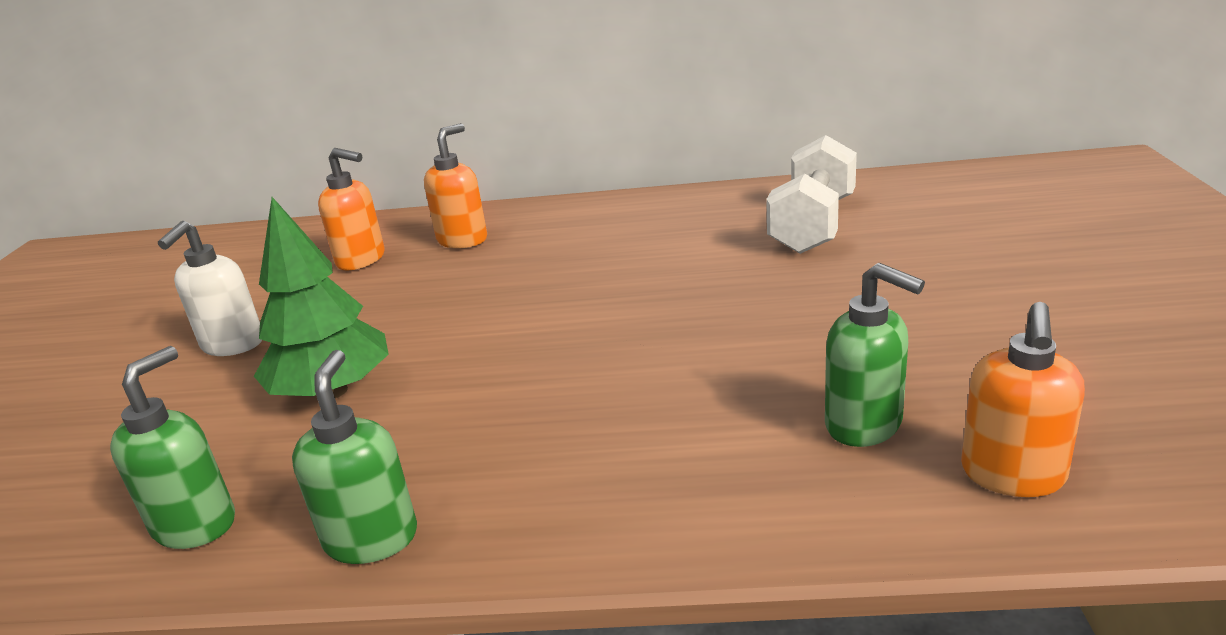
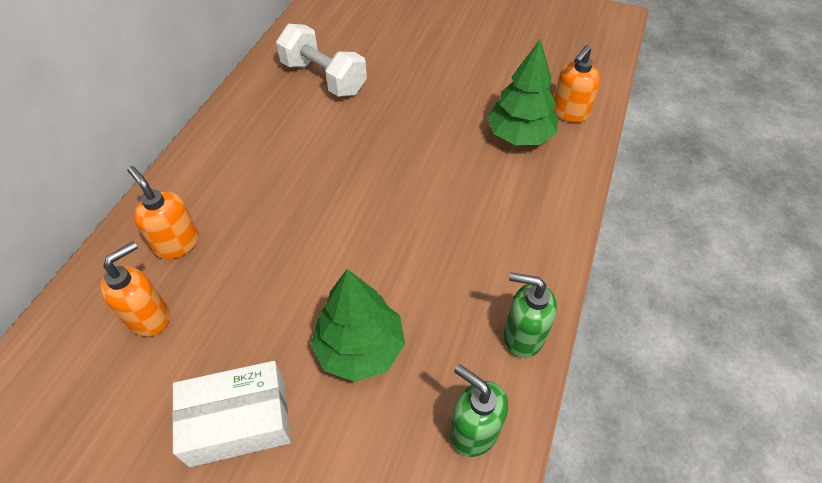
camera: 75 degrees left, 25 degrees up
(232, 345) = (238, 421): white soap dispenser -> white box
(864, 425) = (519, 136): green soap dispenser -> green tree
(1012, 475) = (569, 113): orange soap dispenser -> orange soap dispenser turned 90 degrees clockwise

